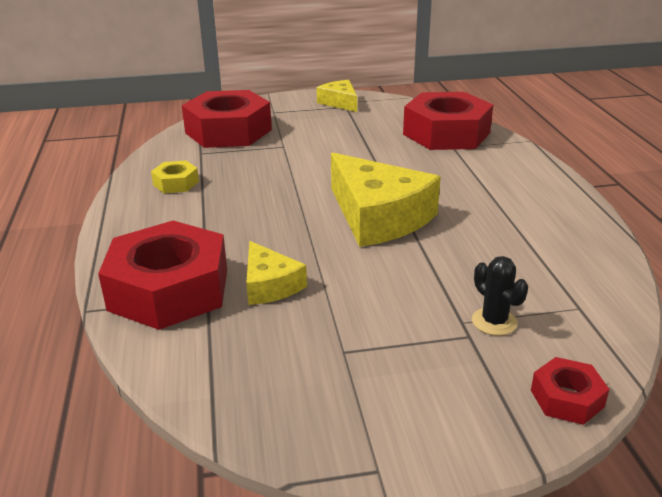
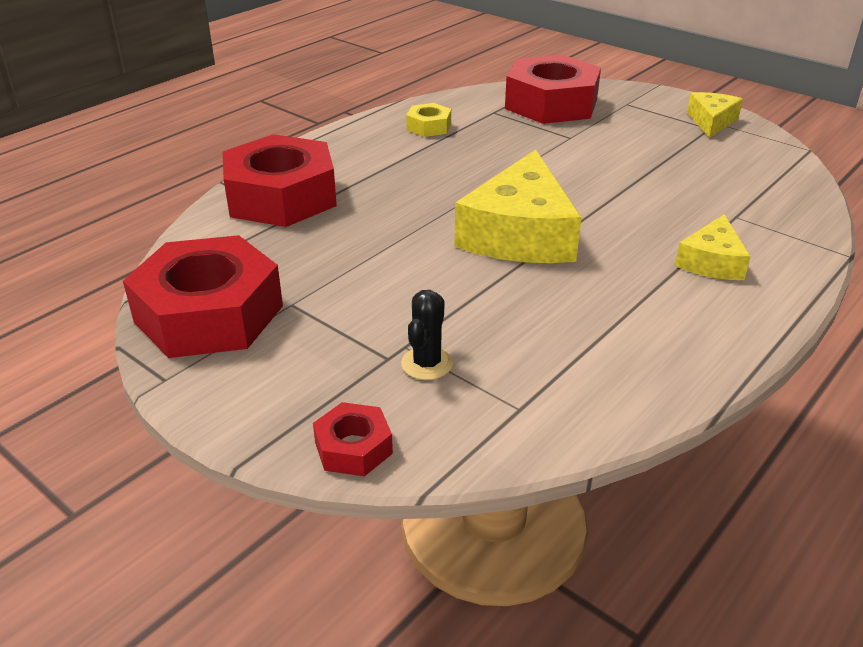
camera: 50 degrees right, 5 degrees up
(270, 285) = (340, 232): yellow cheese -> yellow cheese (712, 262)
(446, 133) = (759, 200): red nut -> red nut (209, 314)

